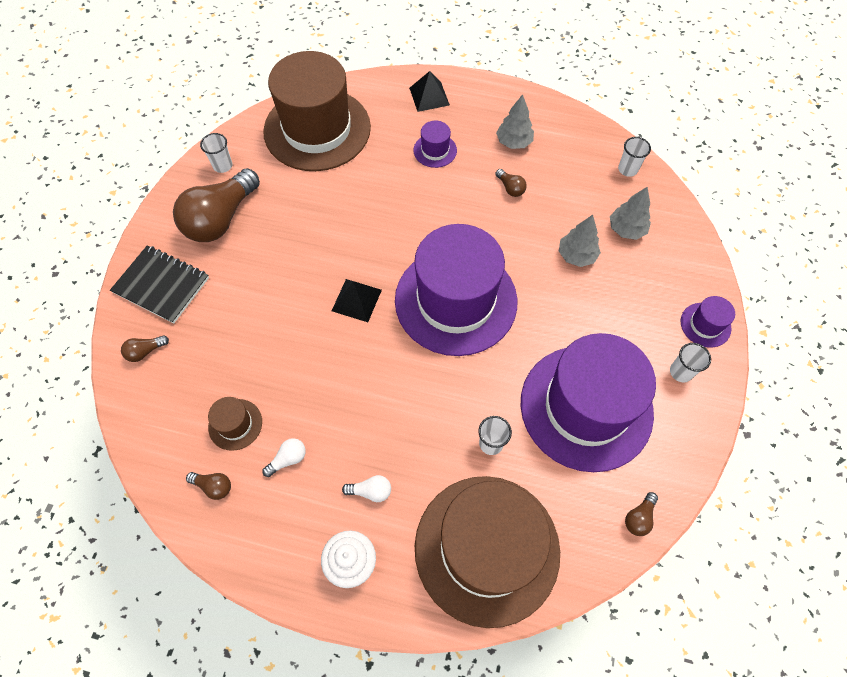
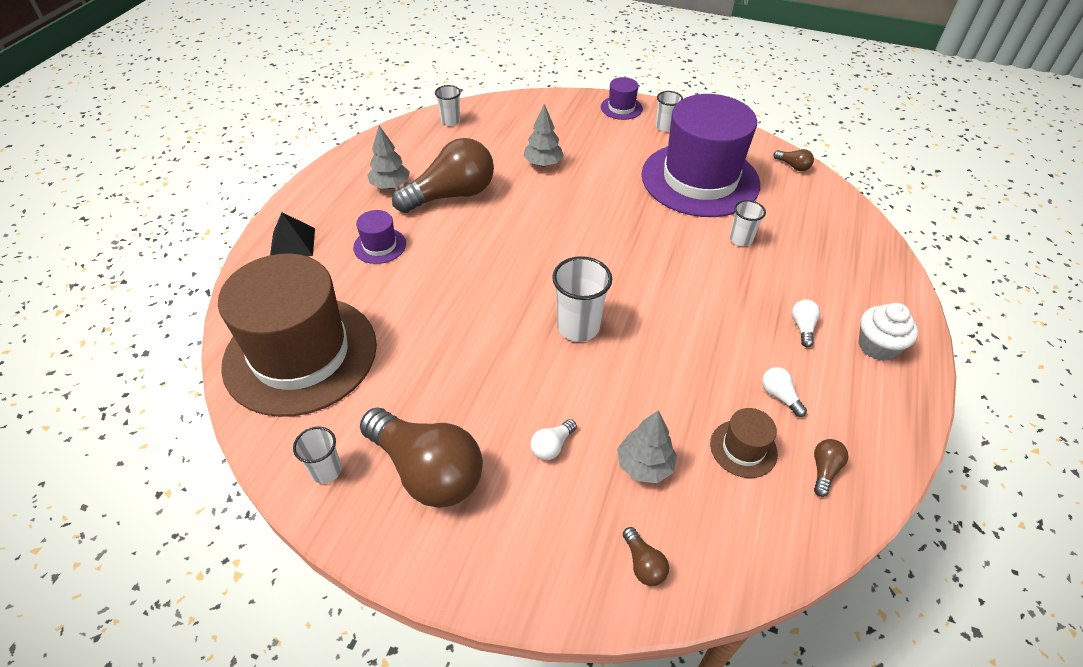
camera: 85 degrees left, 15 degrees down
(161, 285) = (532, 548): black notebook -> none
(239, 290) = (552, 446): none -> white light bulb
(356, 300) = (578, 327): black pyramid -> white cup
(456, 300) = (585, 248): purple hat -> none
(487, 549) = (839, 252): brown hat -> none
(510, 188) = (451, 195): brown light bulb -> brown light bulb, size x2.48
(626, 229) = (519, 132): grey tree -> grey tree (644, 465)

